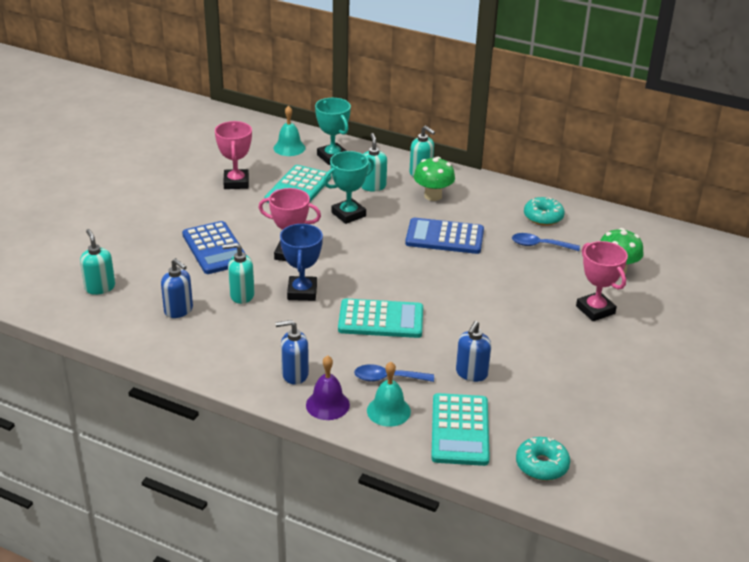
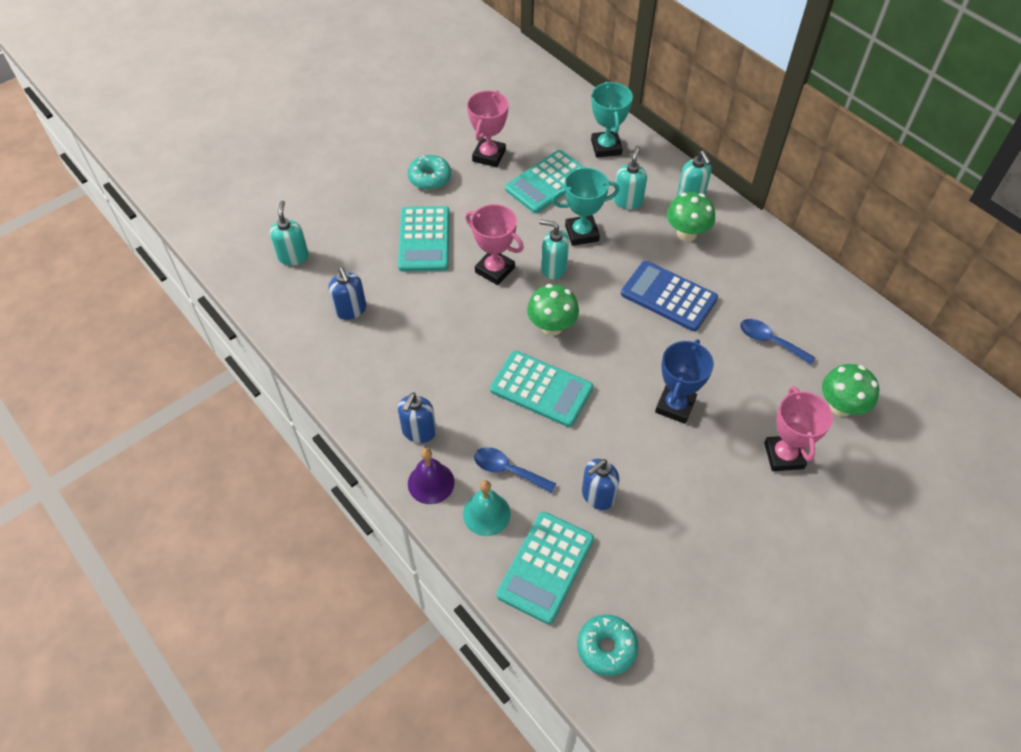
camera: 25 degrees right, 20 degrees up
(215, 248) = (424, 239): blue calculator -> turquoise calculator
(241, 295) = (419, 310): turquoise soap dispenser -> turquoise soap dispenser (553, 268)
(289, 148) = (567, 122): turquoise bell -> none
(294, 374) = (419, 431): blue soap dispenser -> blue soap dispenser turned 90 degrees counterclockwise
(302, 292) = (481, 325): blue trophy -> blue trophy (675, 406)
(363, 278) = (552, 326): none -> green mushroom
(543, 217) = (796, 301): turquoise donut -> turquoise donut (430, 178)

